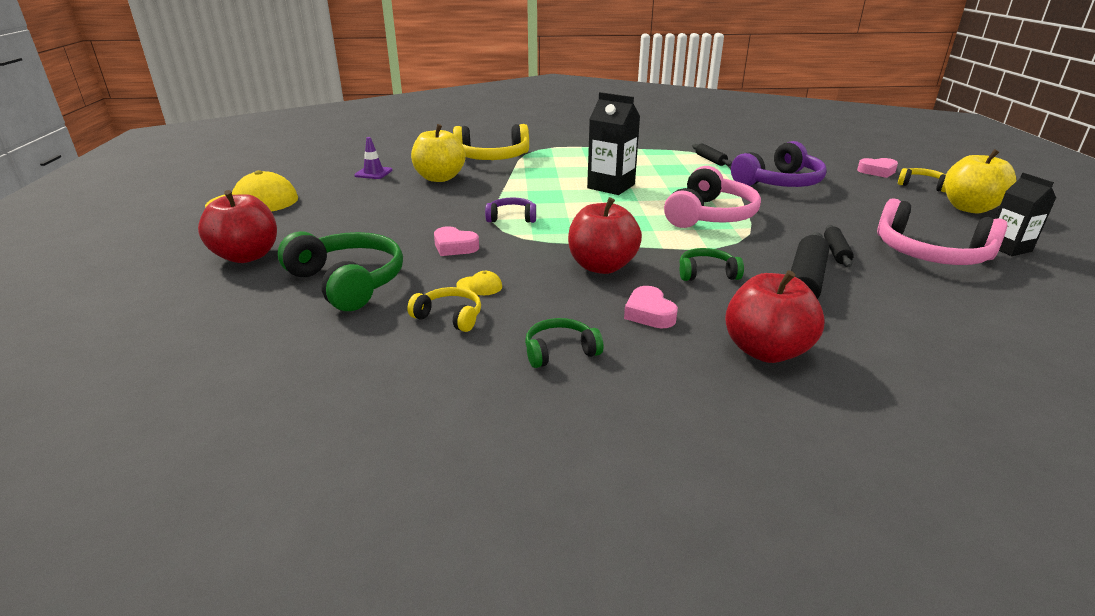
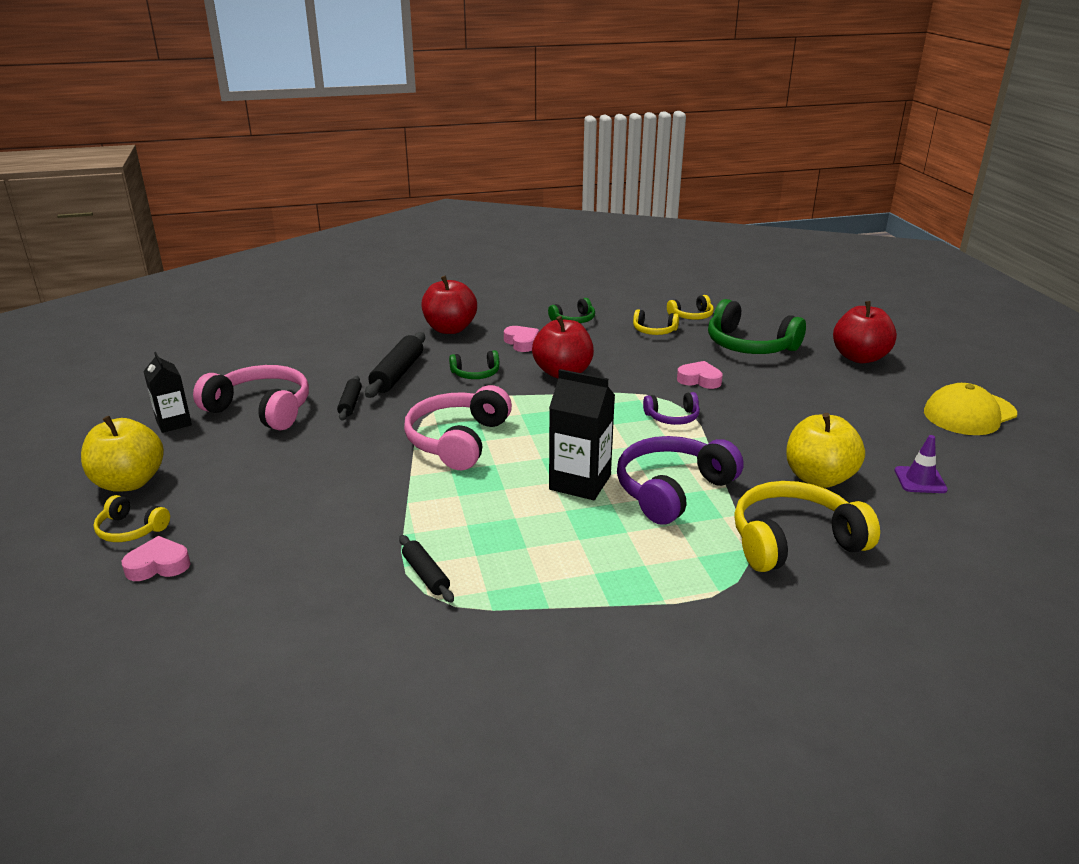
camera: 170 degrees right, 0 degrees up
(366, 341) = (691, 316): none -> yellow headphones
(479, 286) = (650, 350): yellow cap -> none
(779, 182) = (341, 515): purple headphones -> purple headphones (672, 490)

